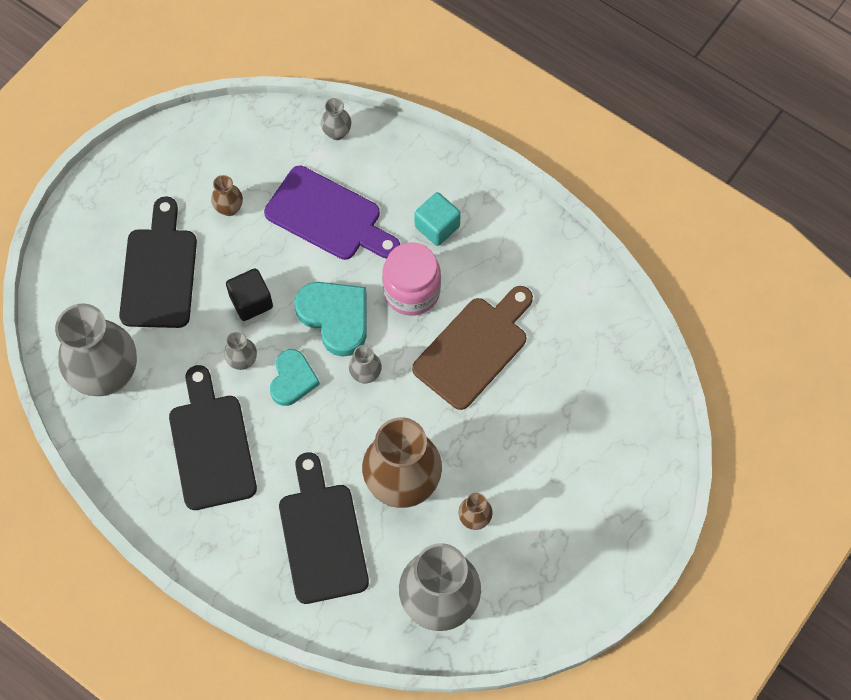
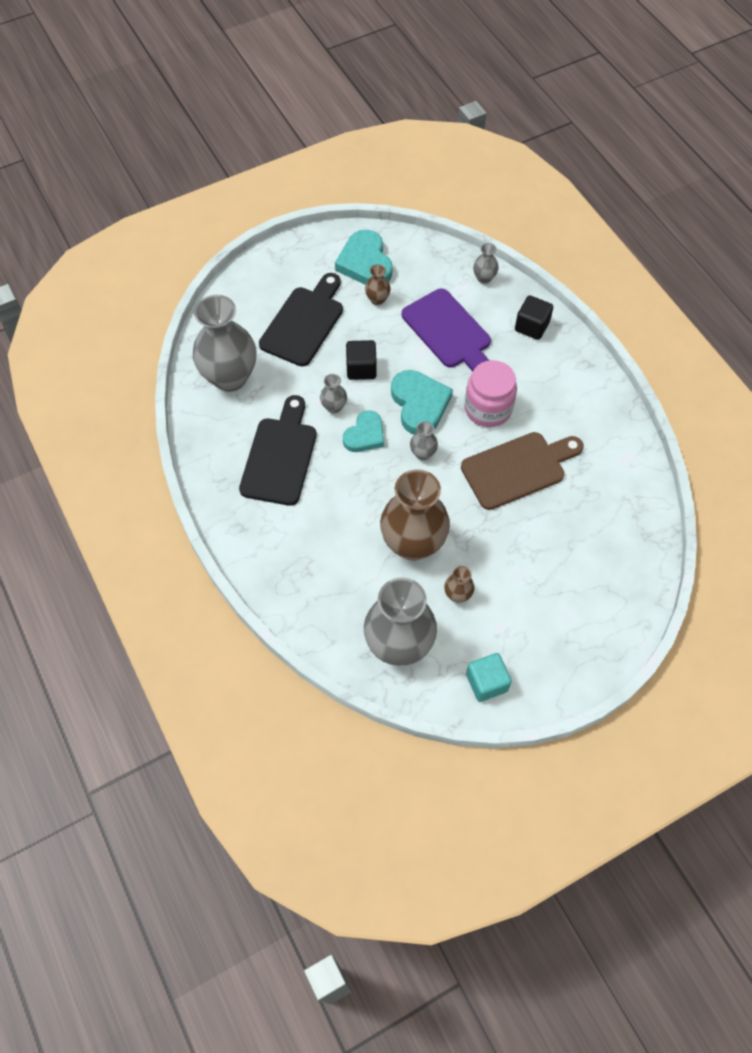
camera: 25 degrees right, 5 degrees down
(193, 167) = (365, 263): none -> turquoise heart
(322, 536) = (330, 556): black cutting board -> none
(415, 172) = (531, 326): none -> black cube
(437, 226) = (530, 371): turquoise cube -> turquoise cube (486, 682)

